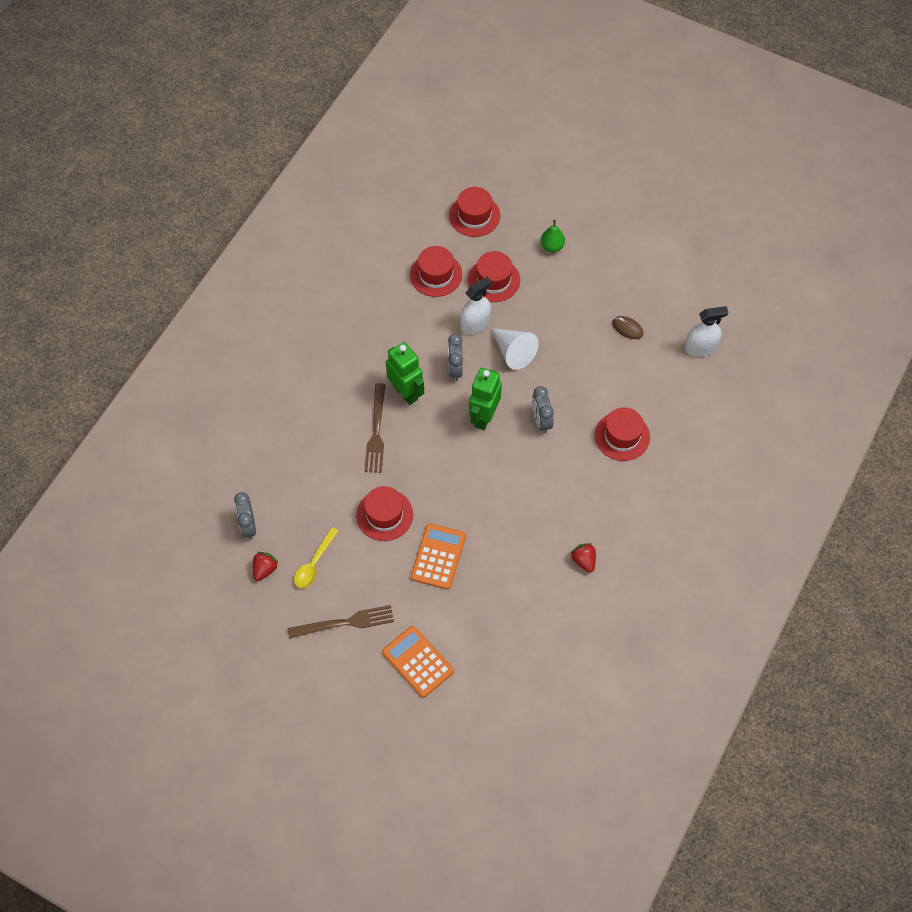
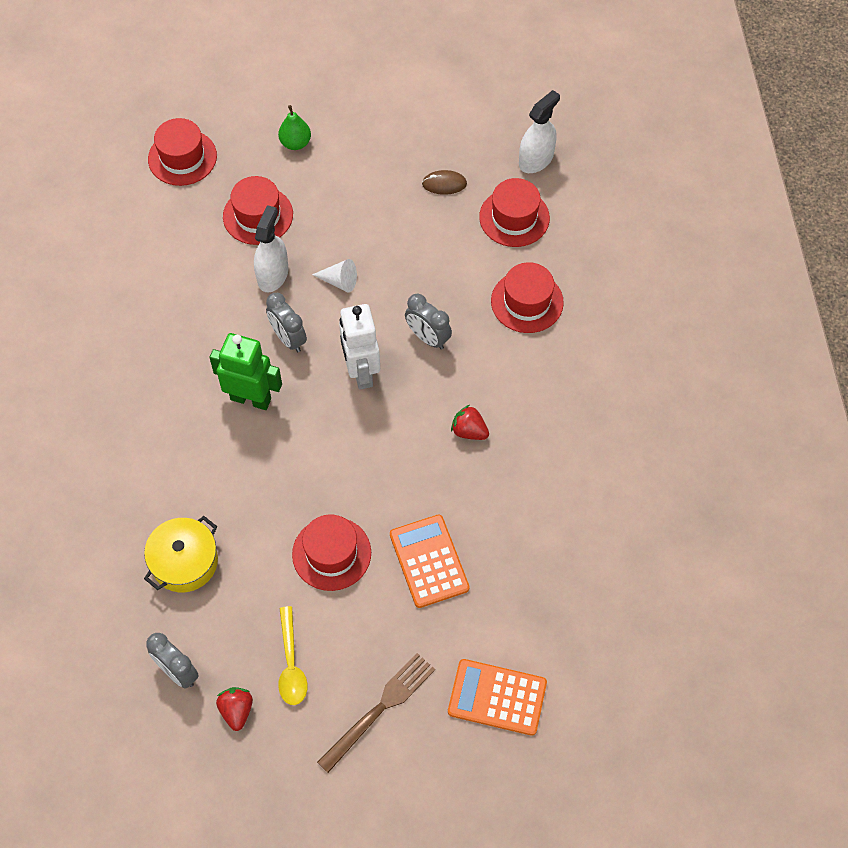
camera: 35 degrees left, 0 degrees up
(297, 465) = (184, 562): none -> yellow pot
(376, 432) = (250, 464): brown fork -> none
(436, 274) = (187, 247): red hat -> red hat (514, 217)
(484, 417) = (361, 372): green robot -> white robot
(513, 352) = (339, 281): white cone -> white cone, size x0.61
(584, 561) = (590, 462): red strawberry -> red strawberry (469, 431)

